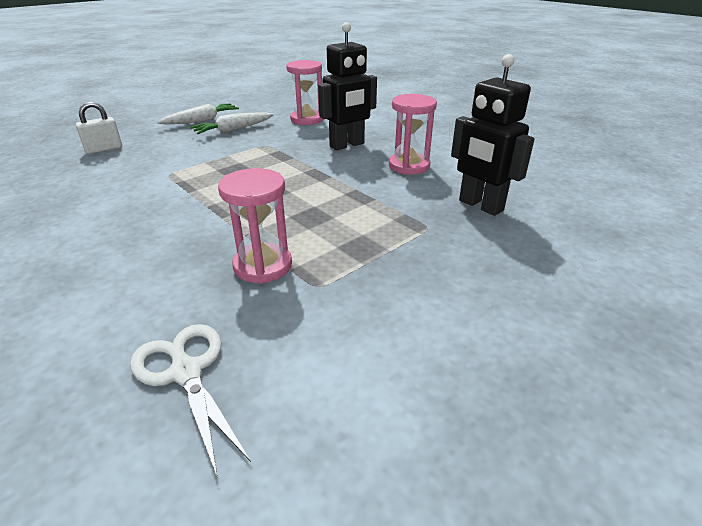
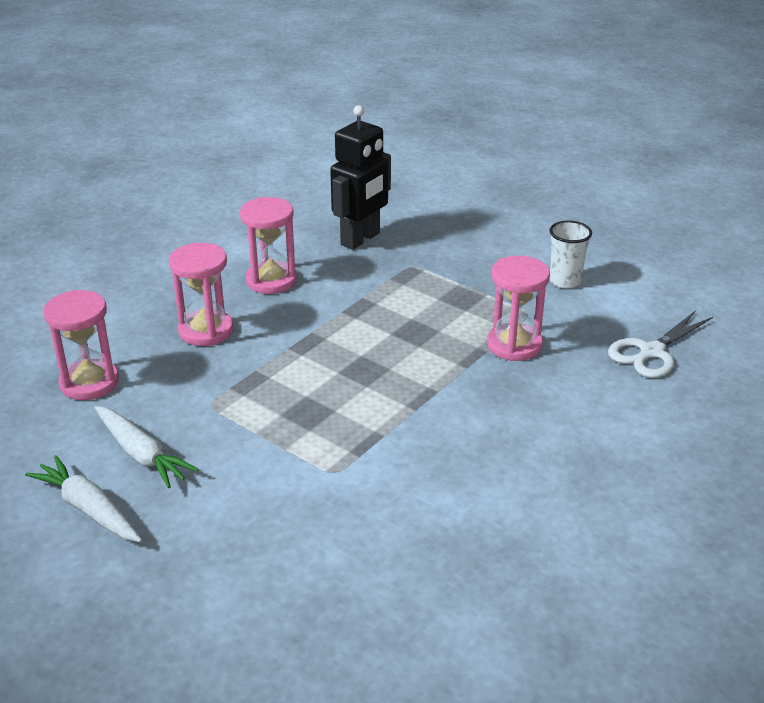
camera: 100 degrees left, 0 degrees up
(104, 149) = (247, 589): white padlock -> none
(347, 145) = (206, 331): black robot -> pink hourglass
(379, 329) = (565, 281): none -> white cup

